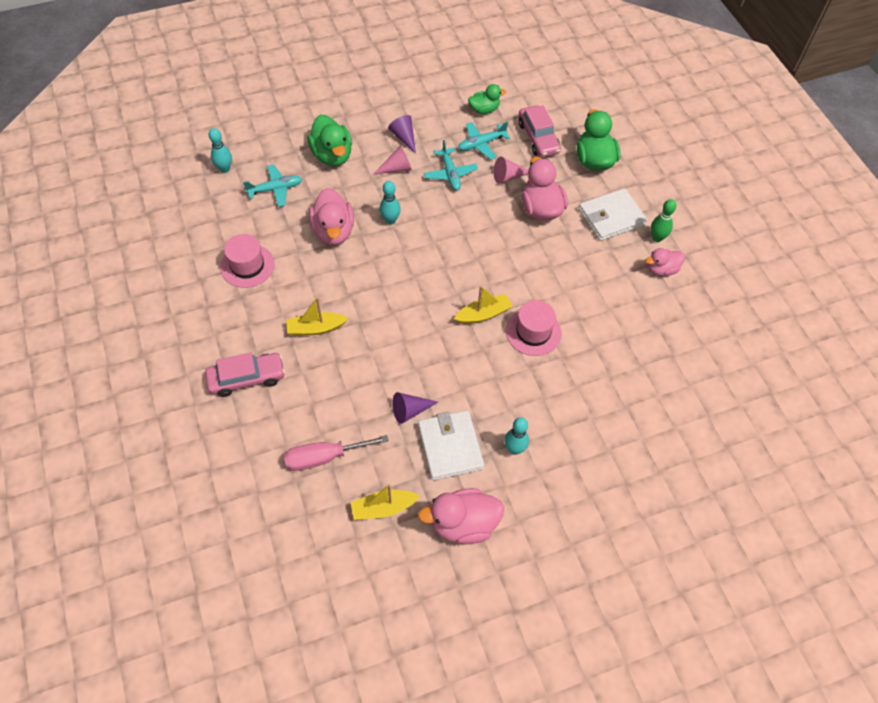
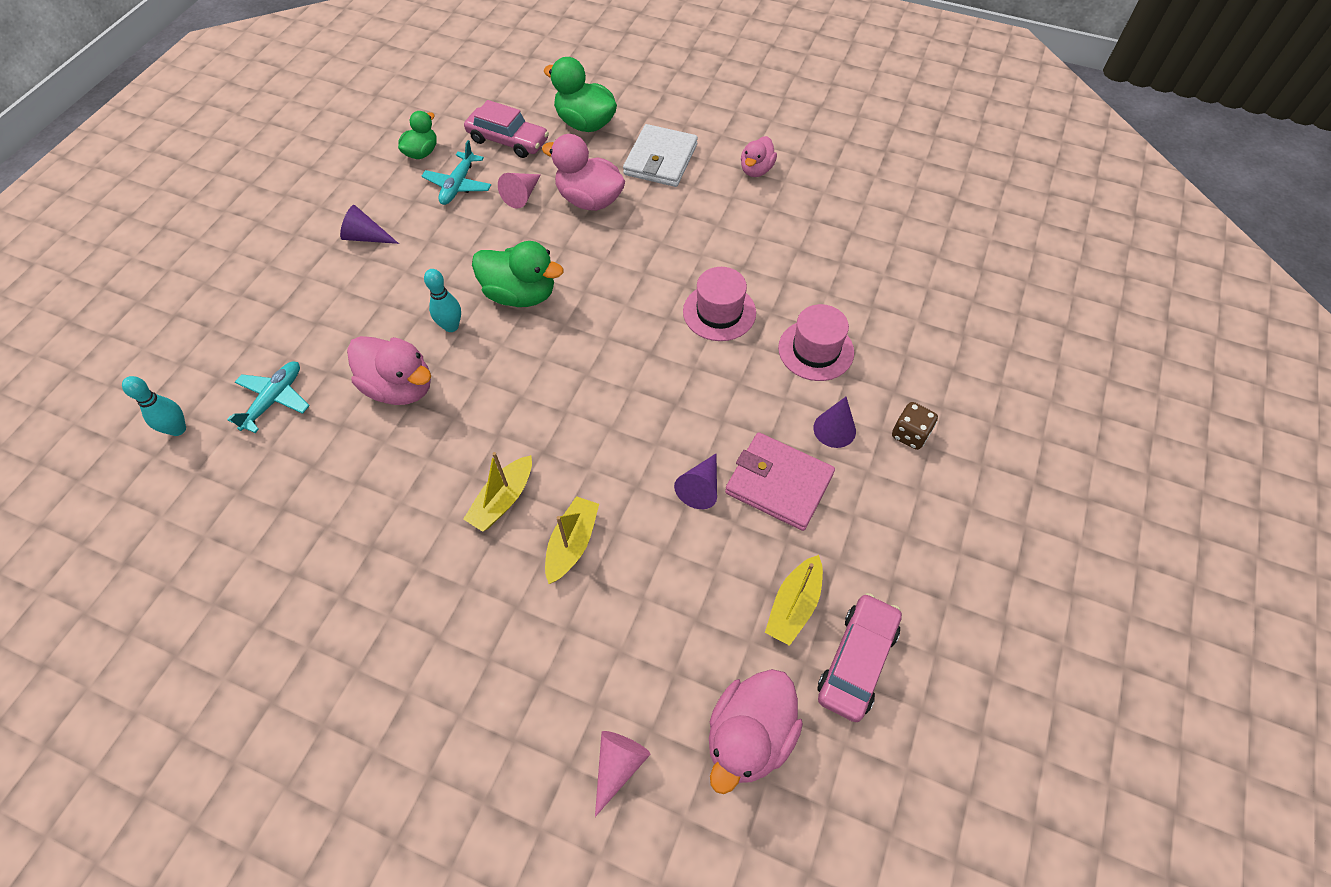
camera: 45 degrees left, 0 degrees up
(247, 266) = (339, 507): pink hat -> pink hat (816, 350)
(247, 378) = (488, 624): pink car -> pink car (857, 661)
(324, 457) = (675, 618): pink screwdriver -> none
(332, 155) = (303, 313): green duck -> green duck (520, 294)
(397, 168) = (395, 272): pink cone -> pink cone (618, 766)
(450, 174) = (460, 235): turquoise plane -> none
(450, 446) = (779, 483): white wallet -> pink wallet
(463, 524) = (879, 541): pink duck -> pink duck (749, 736)
(483, 314) = (655, 336): yellow boat -> yellow boat (572, 543)
(514, 449) = (834, 429): turquoise bowling pin -> purple cone
(552, 491) = (910, 434): none -> brown dice
(657, 238) = (720, 147): green bowling pin -> none

